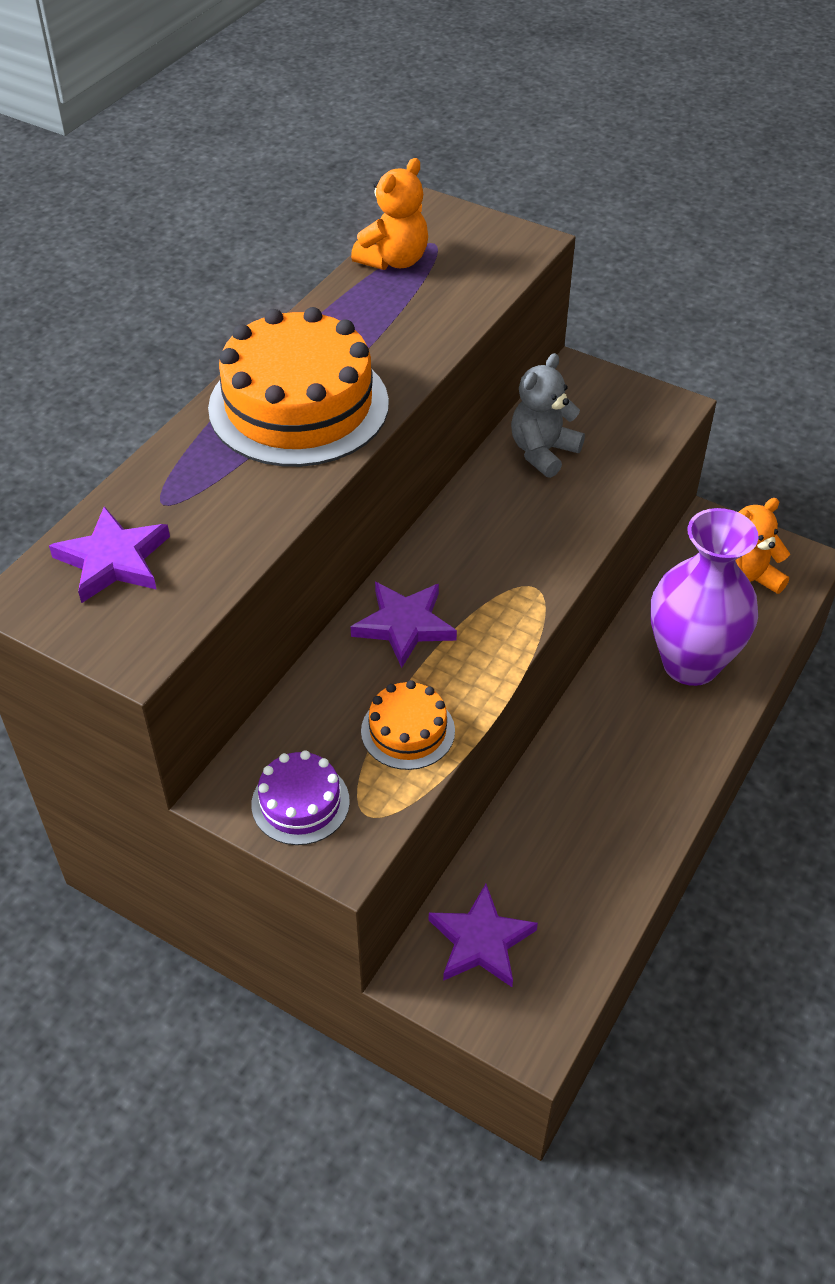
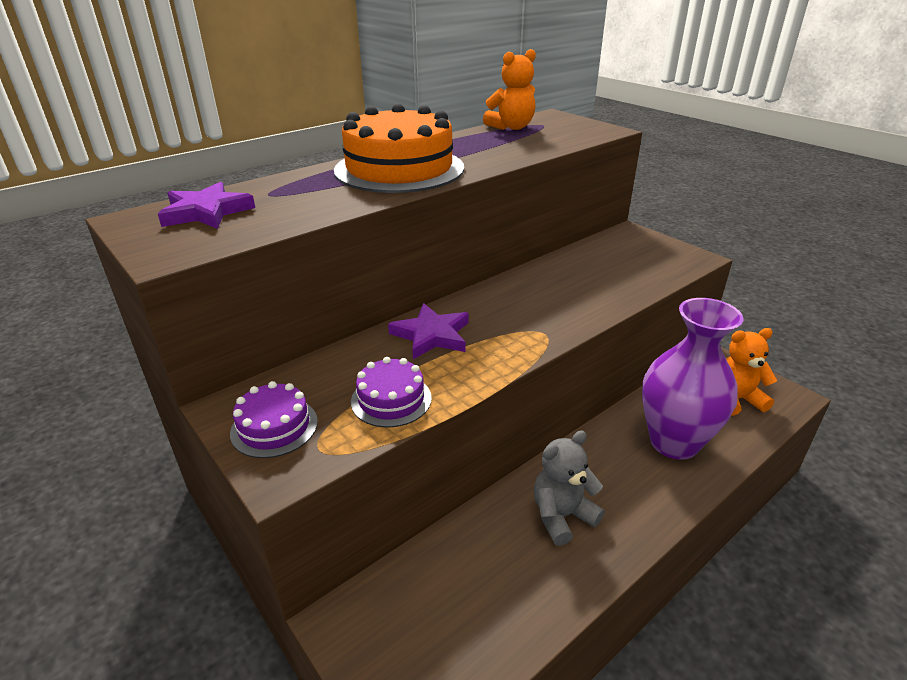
camera: 20 degrees right, 15 degrees down
(408, 731) = (391, 399): orange cake -> purple cake
(481, 941) = (407, 609): purple star -> none
(543, 452) = (587, 264): grey teddy bear -> grey teddy bear (562, 516)

